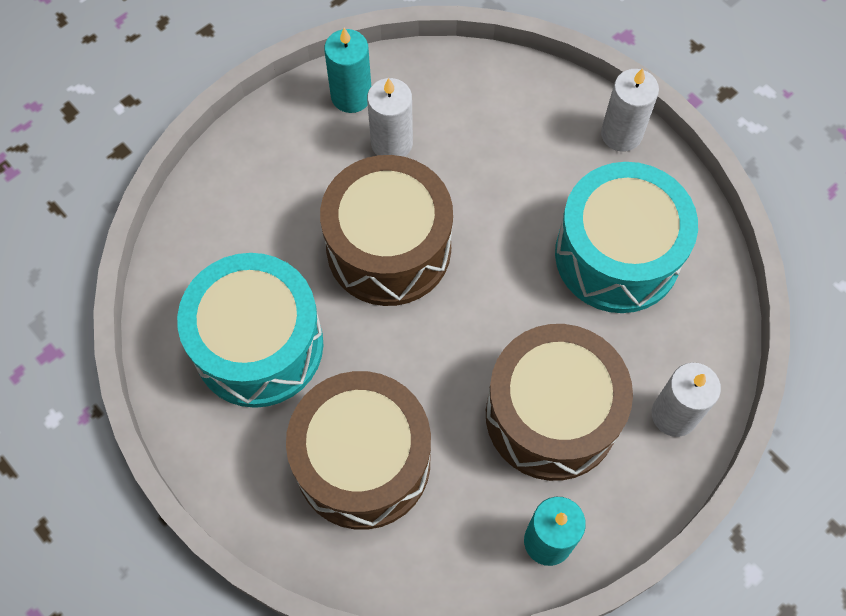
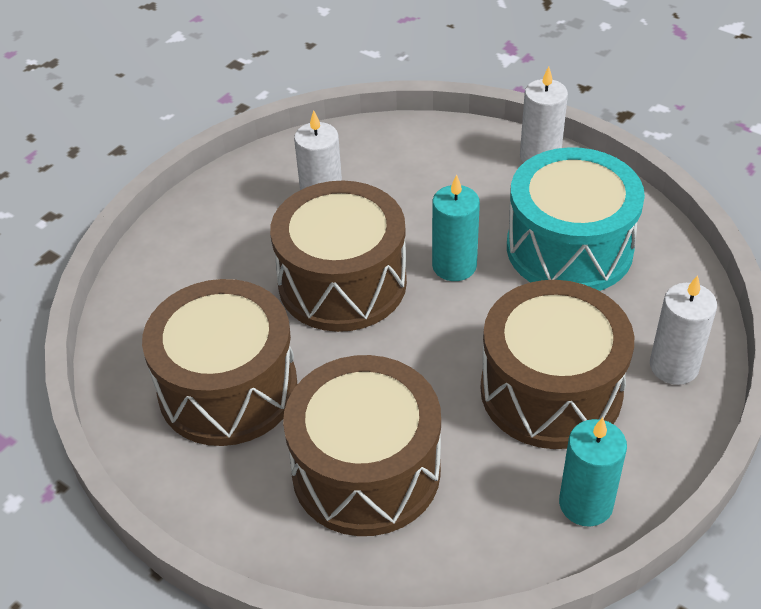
camera: 10 degrees left, 20 degrees down
(258, 345) = (228, 388): turquoise drum -> brown drum
(351, 96) = (273, 172): turquoise candle -> turquoise candle (454, 266)

